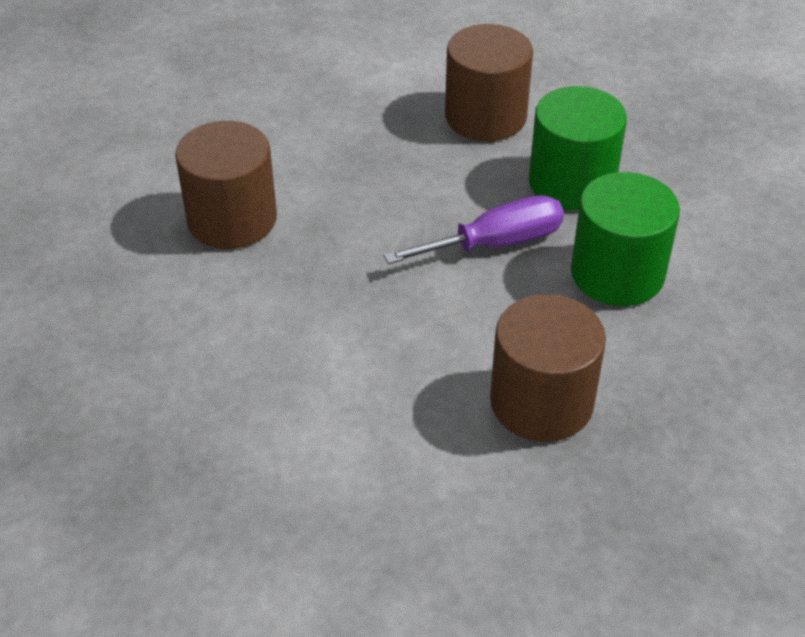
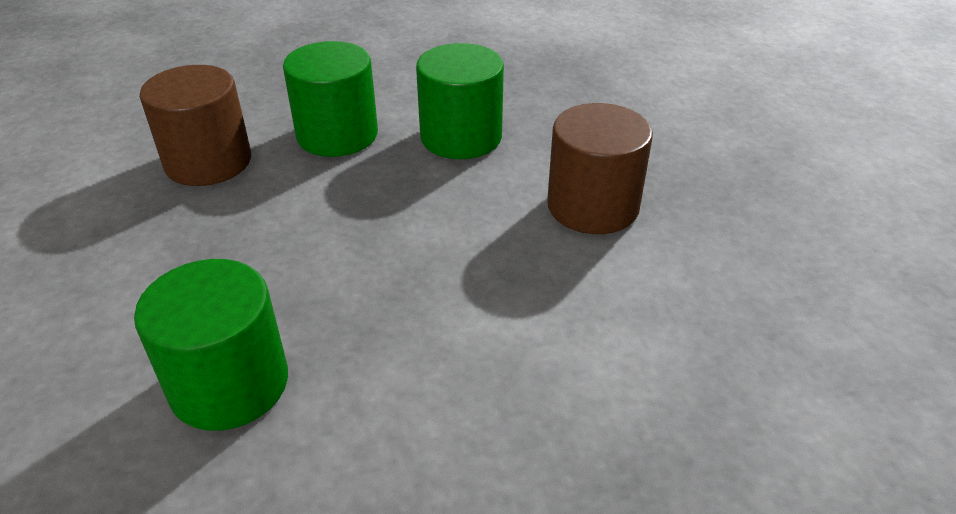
camera: 75 degrees left, 5 degrees down
(232, 219) = (229, 383): brown cylinder -> green cylinder
(495, 243) = (389, 191): purple screwdriver -> none

